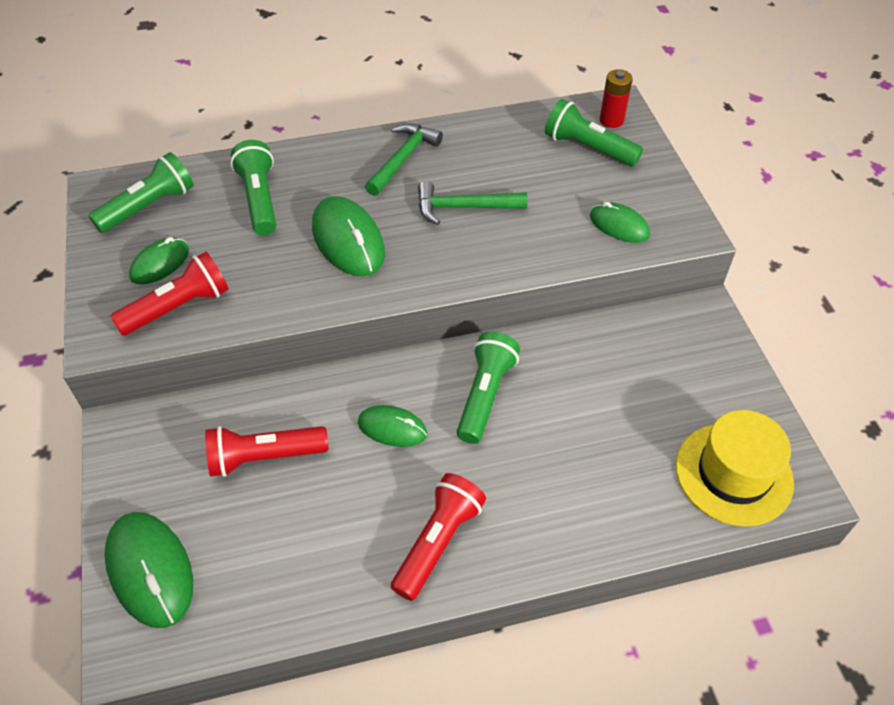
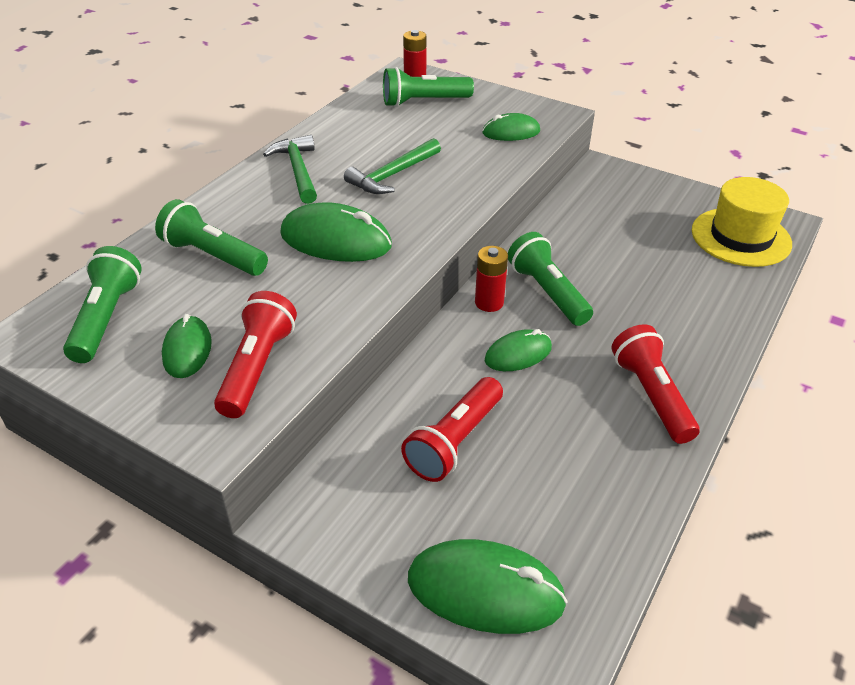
camera: 45 degrees left, 10 degrees down
(430, 370) = (489, 303): none -> red battery

